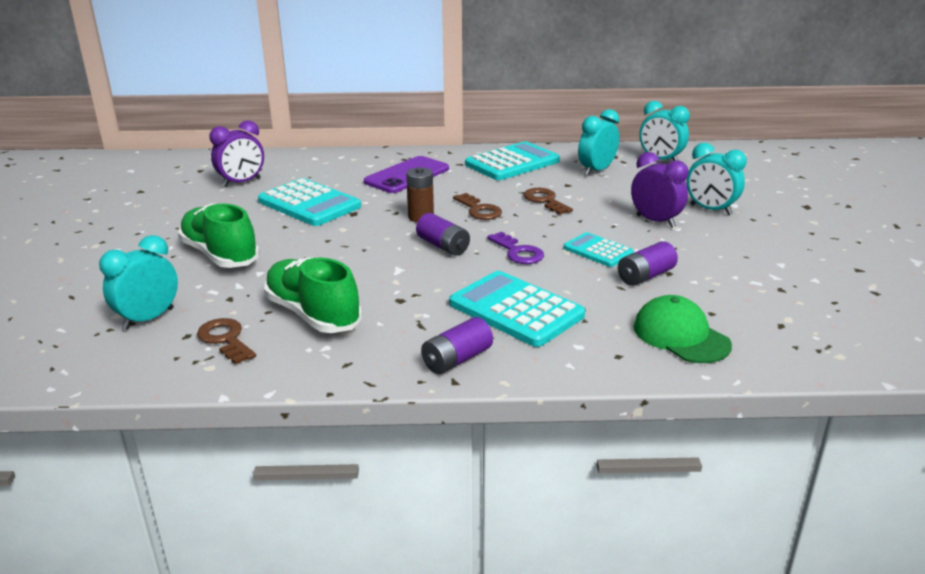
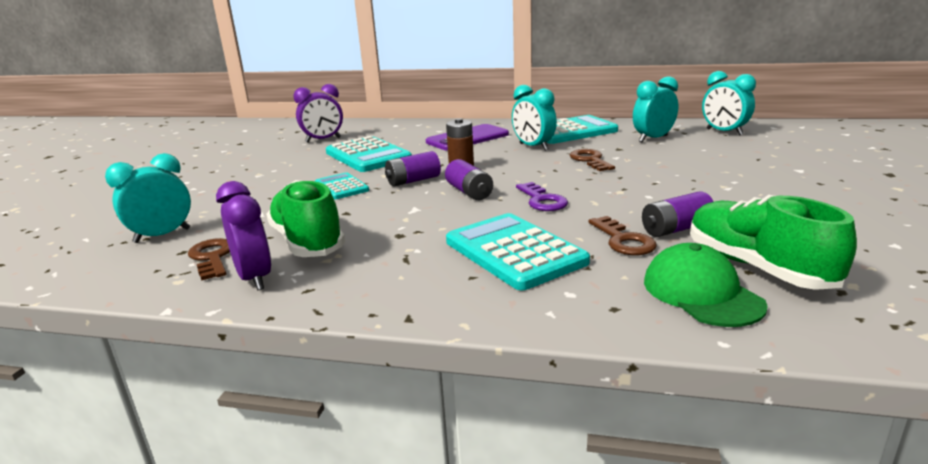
camera: 15 degrees right, 5 degrees down
(220, 255) = (264, 190): green shoe -> green shoe (757, 267)
(457, 360) = (424, 296): purple battery -> purple battery (413, 181)
(479, 210) = (520, 165): brown key -> brown key (623, 240)
(598, 251) = (629, 203): turquoise calculator -> turquoise calculator (341, 187)
(655, 221) = (703, 181): purple clock -> purple clock (254, 278)
(710, 210) = (770, 173): turquoise clock -> turquoise clock (533, 147)

